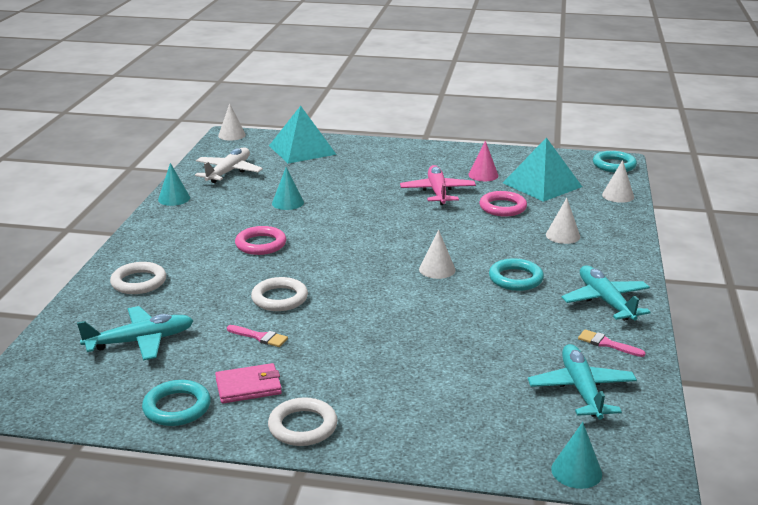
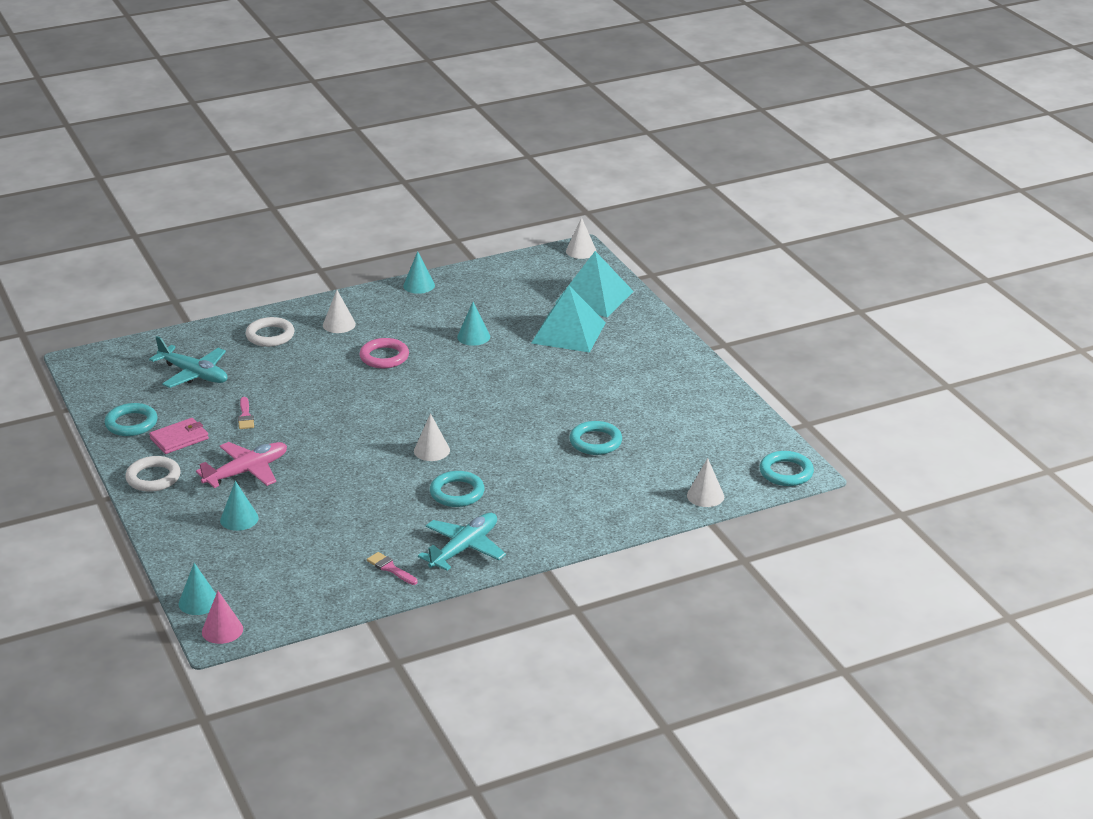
camera: 55 degrees right, 5 degrees up
(228, 172) = (499, 285): white plane -> none
(248, 387) = (179, 438): pink wallet -> pink wallet turned 75 degrees counterclockwise
(279, 298) = (308, 401): white ring -> none
(437, 192) = (587, 398): pink plane -> pink plane (246, 472)
(442, 397) = (239, 519): none -> turquoise cone
(483, 175) = (659, 408): pink cone -> pink cone (222, 630)
(502, 207) = (595, 442): pink ring -> turquoise ring
(542, 184) = (677, 446): turquoise pyramid -> turquoise pyramid (568, 332)
(563, 235) = (572, 491): white cone -> white cone (339, 324)
(581, 390) = (307, 575): turquoise plane -> none
(607, 344) = (390, 568): pink brush -> pink brush turned 45 degrees counterclockwise

